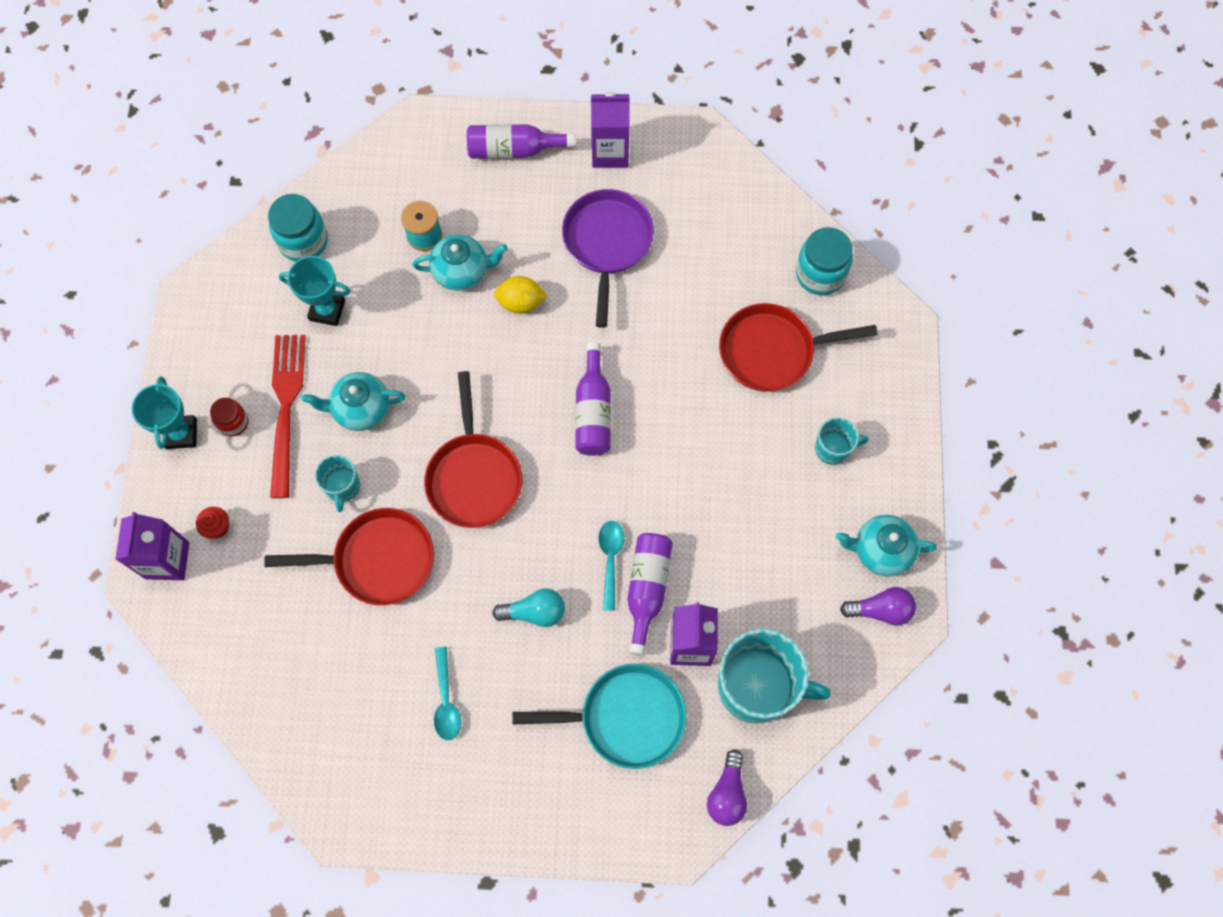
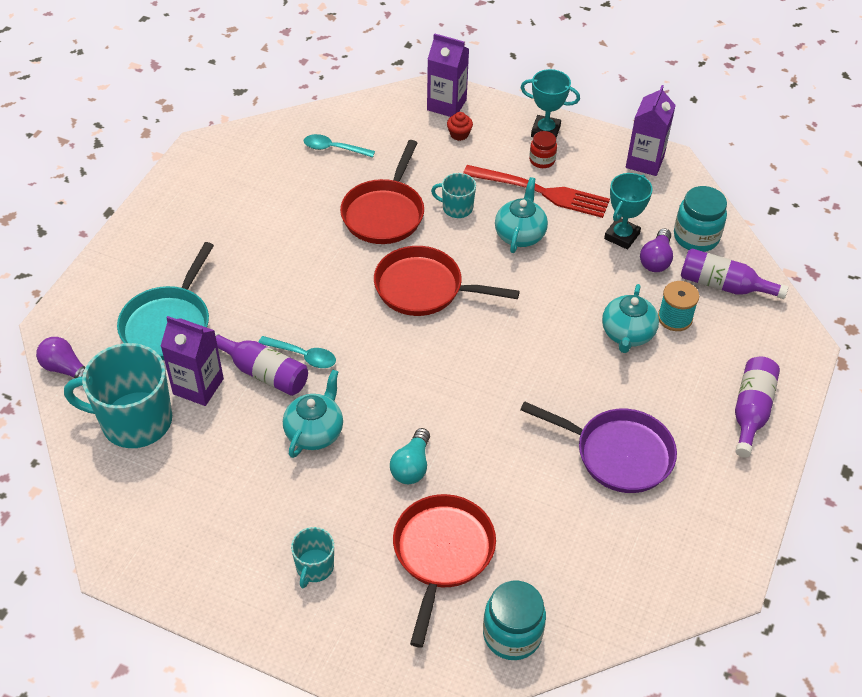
camera: 110 degrees right, 20 degrees down
(446, 701) = (251, 223): turquoise spoon -> turquoise spoon (333, 148)
(521, 302) = (578, 367): yellow lemon -> none
(534, 612) = (288, 293): turquoise light bulb -> turquoise light bulb (412, 466)
(593, 411) = (445, 387): purple bottle -> purple bottle (723, 285)
(610, 152) = (726, 491): purple carton -> purple carton (645, 162)
(757, 686) = (134, 421): turquoise mug -> turquoise mug turned 60 degrees clockwise
(880, 550) = (193, 566): turquoise teapot -> turquoise teapot (315, 432)
(880, 610) = (139, 542): purple light bulb -> purple light bulb (656, 259)

